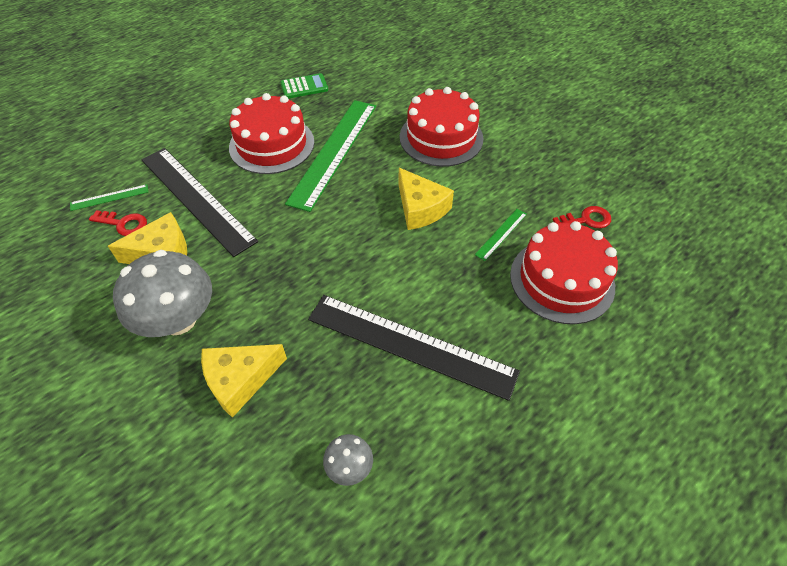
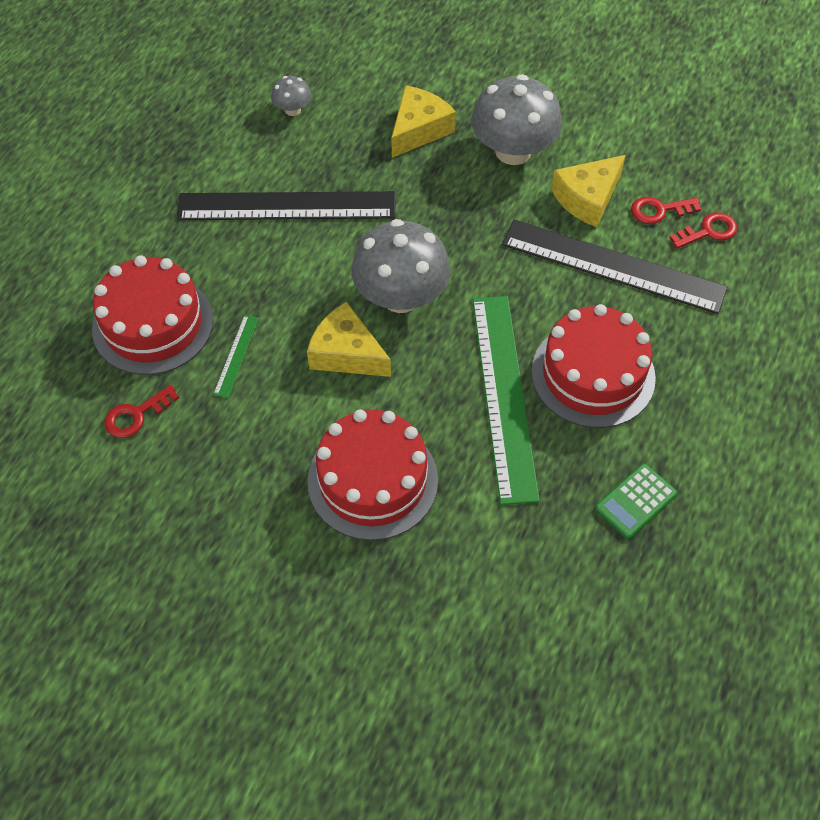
camera: 155 degrees right, 5 degrees up
(109, 197) = (708, 231): green ruler -> red key
(359, 232) = (401, 297): none -> grey mushroom

